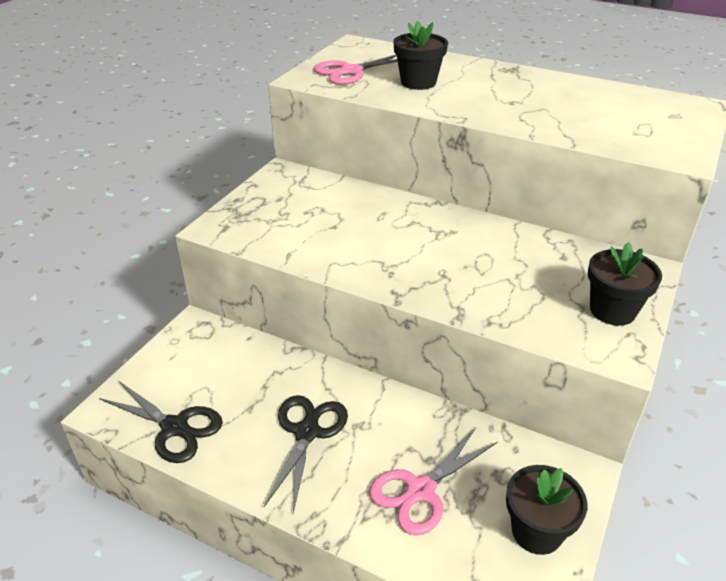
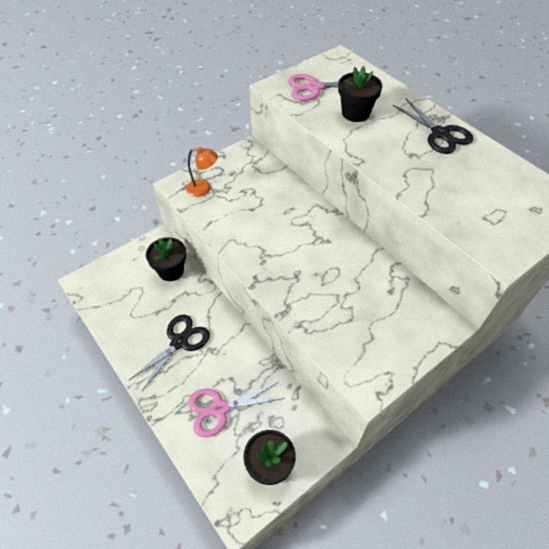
camera: 25 degrees right, 15 degrees up
(175, 427) = (111, 308): black scissors -> black scissors (440, 134)
(253, 223) = (203, 189): none -> orange lamp
(612, 310) = (391, 349): black flower pot -> black flower pot (171, 271)

